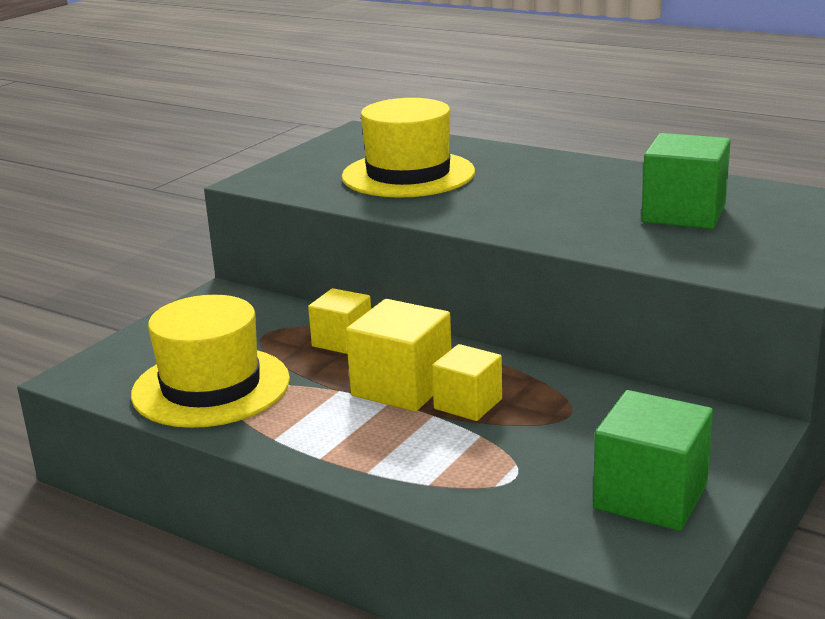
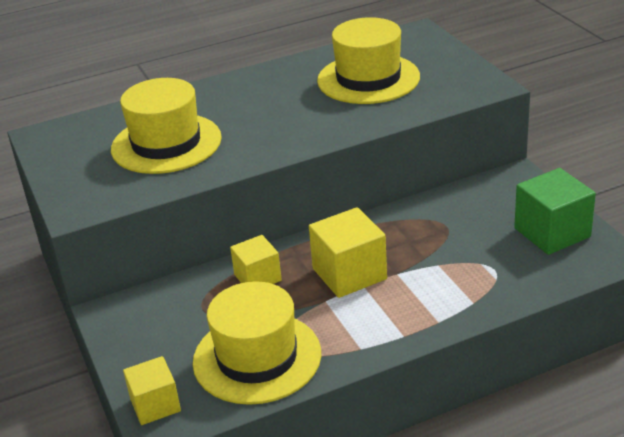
camera: 55 degrees left, 10 degrees up
(468, 404) = (397, 256): yellow cube -> yellow cube (155, 405)
(683, 213) = (368, 79): green cube -> yellow hat

